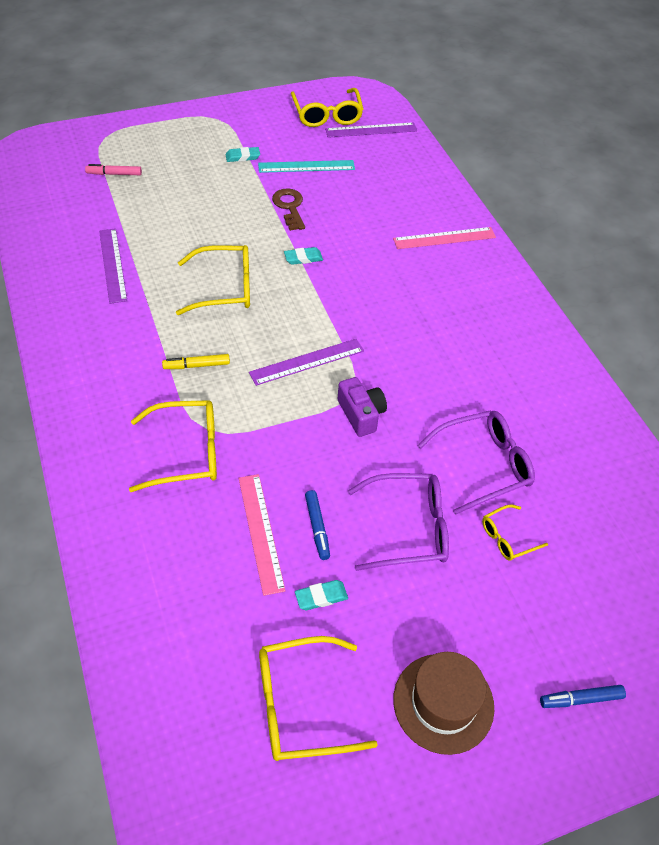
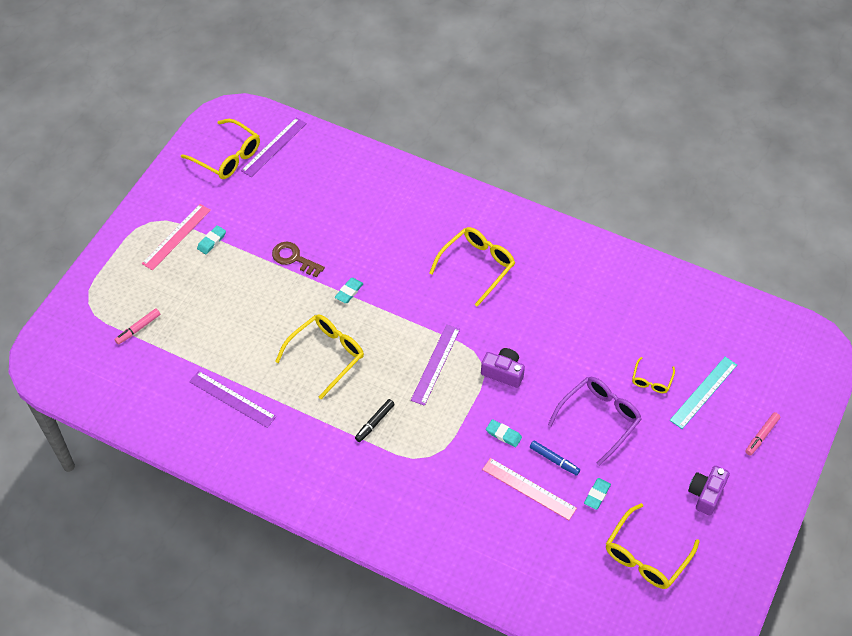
camera: 40 degrees left, 5 degrees up
(186, 452) = (435, 480): yellow glasses -> yellow glasses (477, 266)
(196, 365) = (374, 422): yellow marker -> black marker
(296, 465) = (503, 434): none -> turquoise eraser
(306, 166) = (266, 215): turquoise ruler -> turquoise ruler (703, 392)
(443, 703) = (706, 494): brown hat -> purple camera
(444, 238) = (419, 204): pink ruler -> pink ruler (176, 236)
(483, 465) = (599, 348): purple glasses -> none
(581, 699) = (761, 436): blue marker -> pink marker

